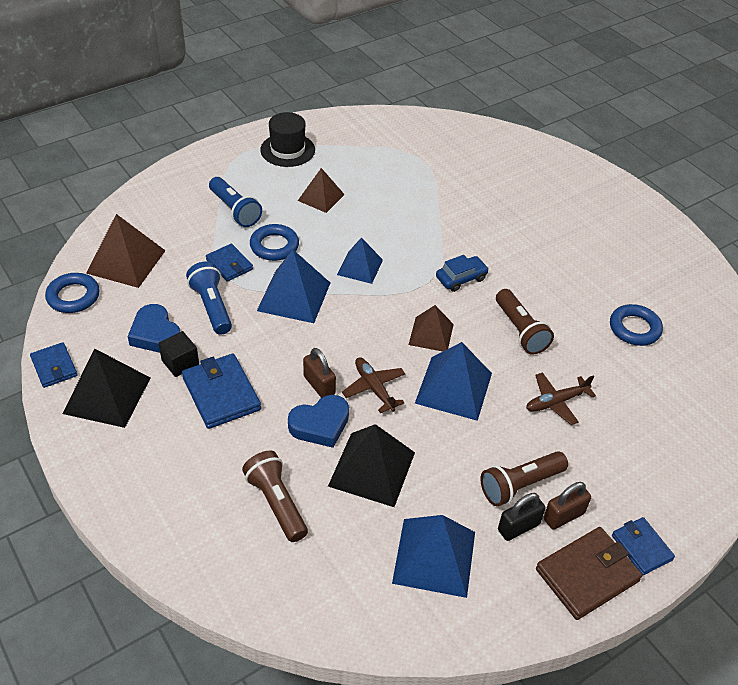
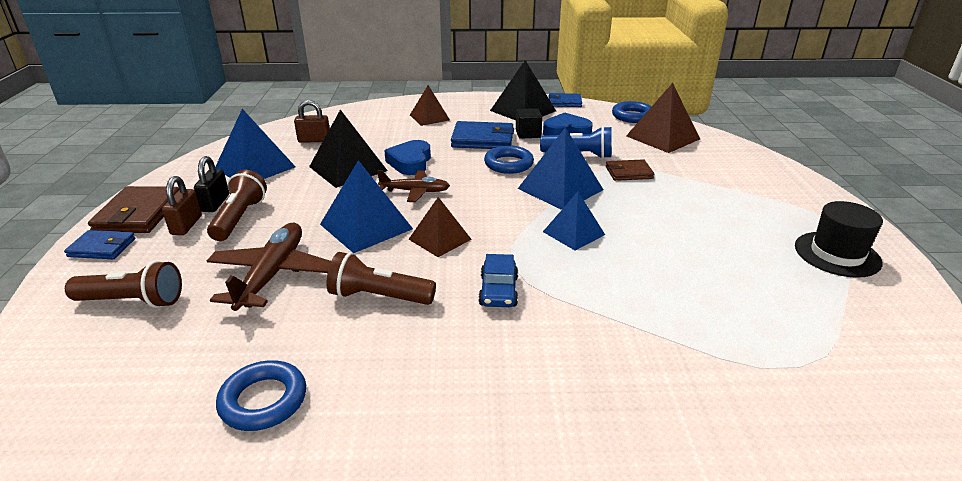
camera: 125 degrees right, 15 degrees down
(229, 264) = (628, 173): blue wallet -> brown wallet
(235, 210) = (715, 193): blue flashlight -> none
(274, 246) = (642, 198): blue ring -> blue ring (508, 164)
(276, 503) = (372, 135): brown flashlight -> brown flashlight (133, 301)
(319, 385) = (447, 172): brown padlock -> brown padlock (314, 140)
(321, 197) = (718, 247): brown pyramid -> brown pyramid (429, 117)
(556, 402) = (272, 275): brown plane -> brown plane, size x1.59

